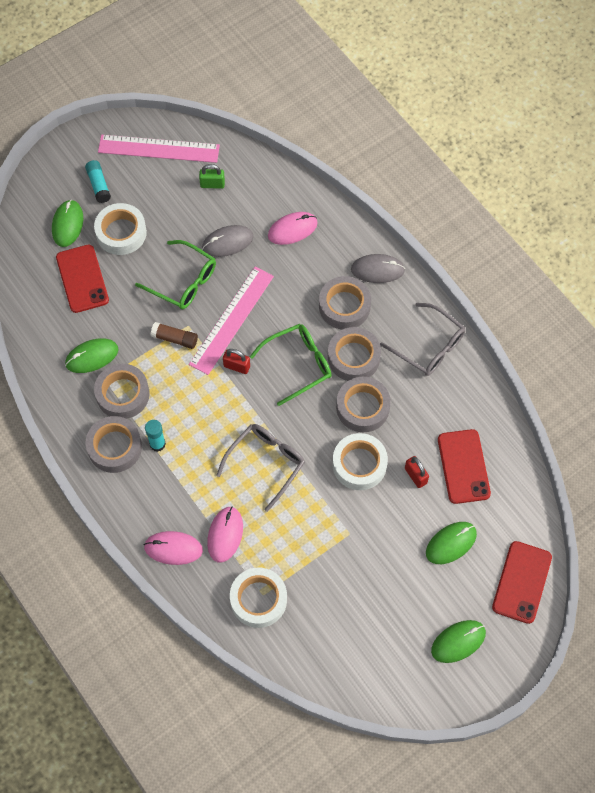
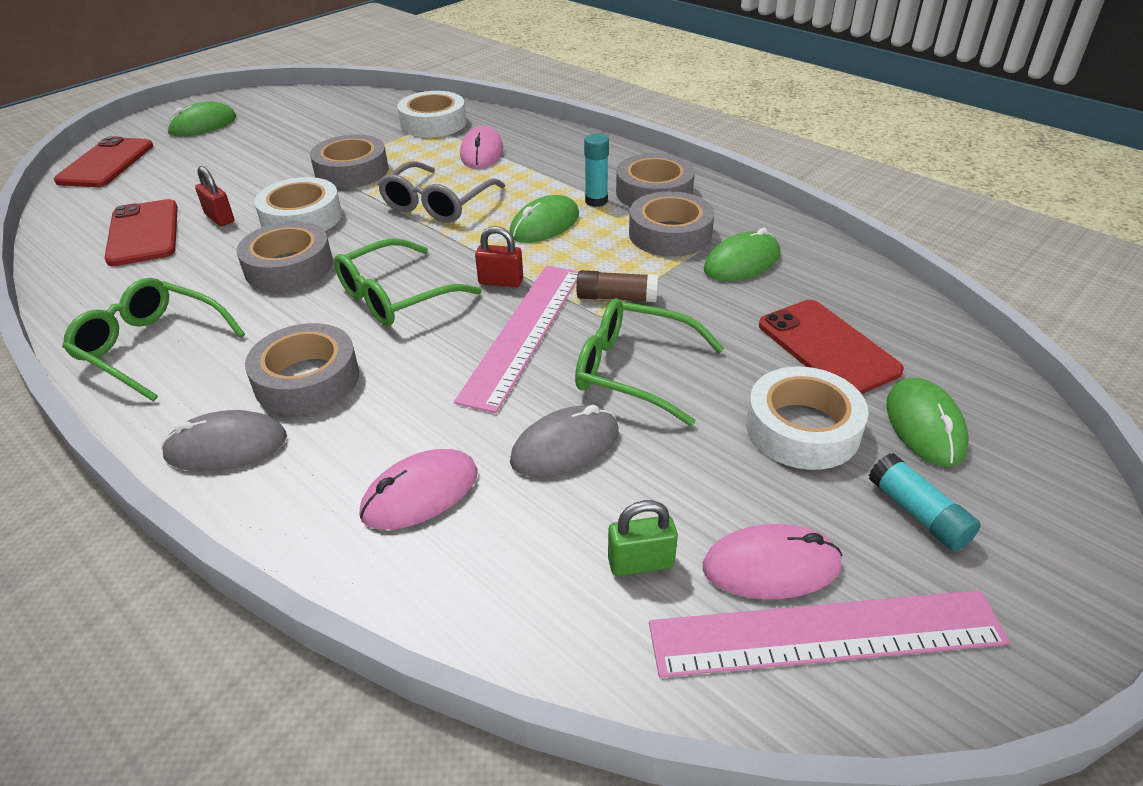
camera: 170 degrees right, 25 degrees down
(173, 548) = (542, 139): pink mouse -> pink mouse (771, 566)
(353, 357) = (297, 316): grey tape -> grey tape (352, 171)
(428, 346) = (152, 347): grey glasses -> green glasses
(451, 543) = (188, 177): green mouse -> green mouse (544, 225)

